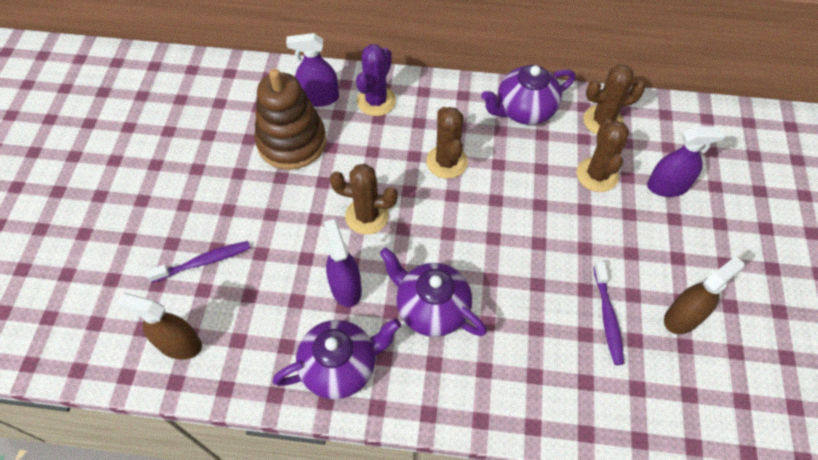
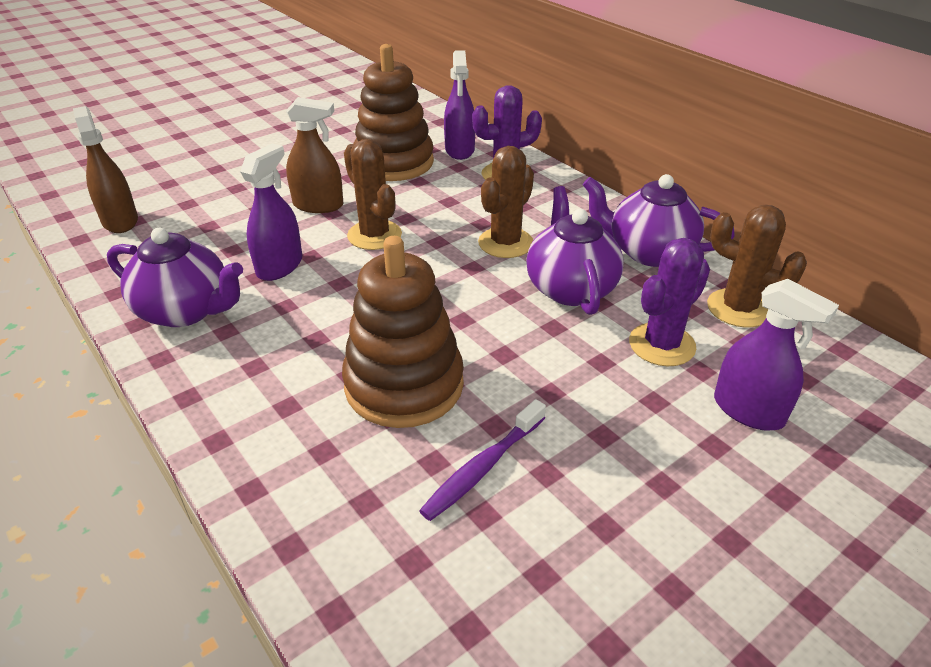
camera: 45 degrees right, 20 degrees down
(204, 262) = (216, 189): purple toothbrush -> none
(319, 98) = (459, 150): purple spray bottle -> purple spray bottle turned 135 degrees counterclockwise
(431, 308) = (320, 327): purple teapot -> purple teapot (570, 288)
(519, 305) = (404, 385): none -> brown stacking toy
(597, 175) = (662, 345): brown cactus -> purple cactus
(682, 317) = (582, 544): brown spray bottle -> brown spray bottle (318, 205)

